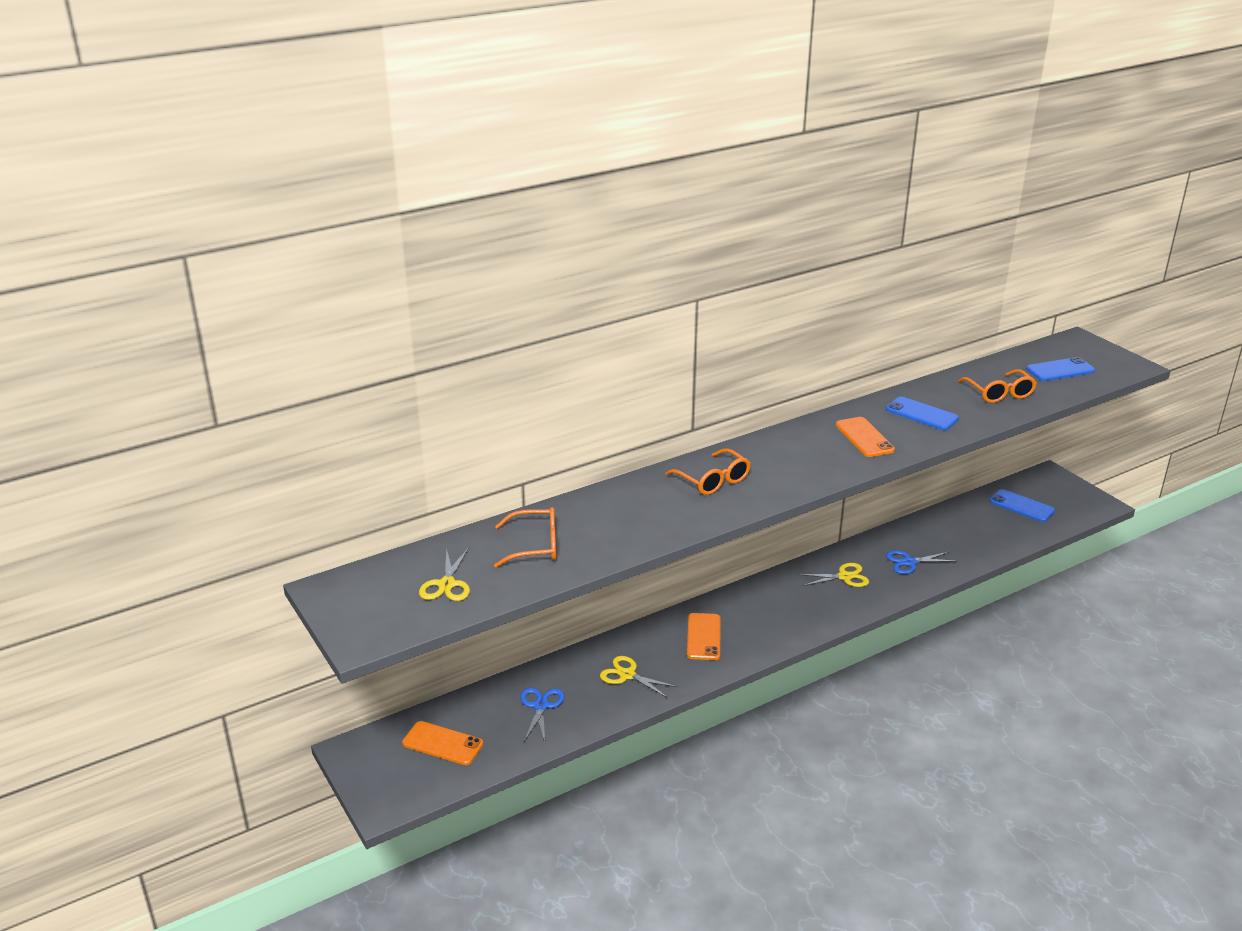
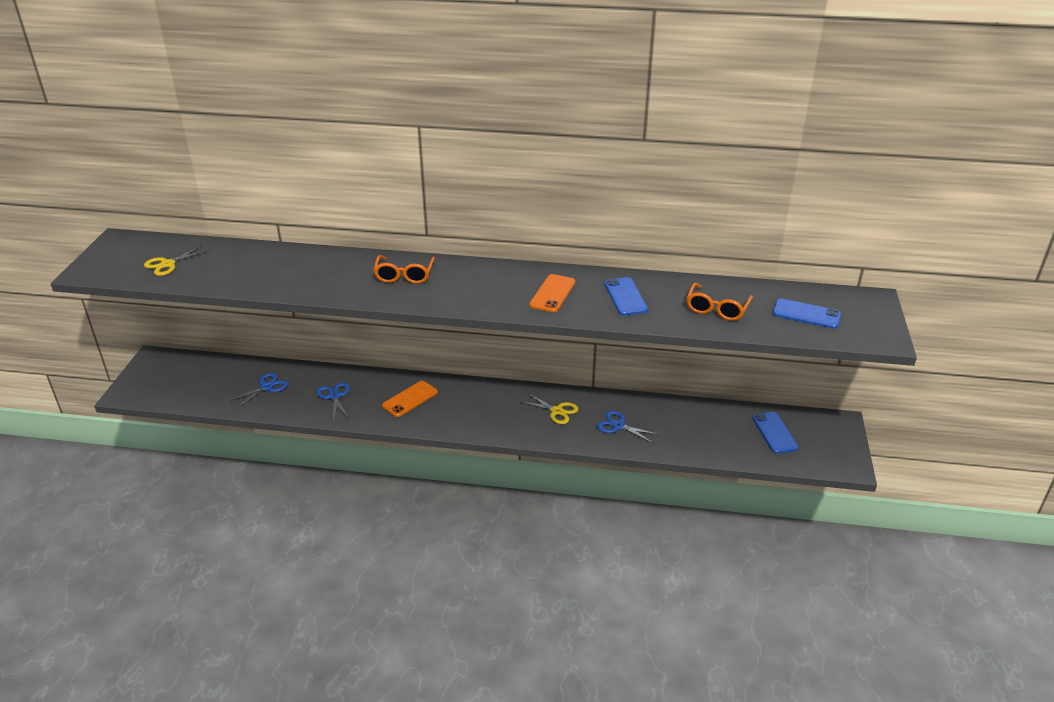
camera: 40 degrees right, 5 degrees up
(443, 743) = (194, 379): orange phone -> none
(535, 546) = (243, 265): orange glasses -> none
(627, 675) = (334, 396): yellow scissors -> blue scissors

